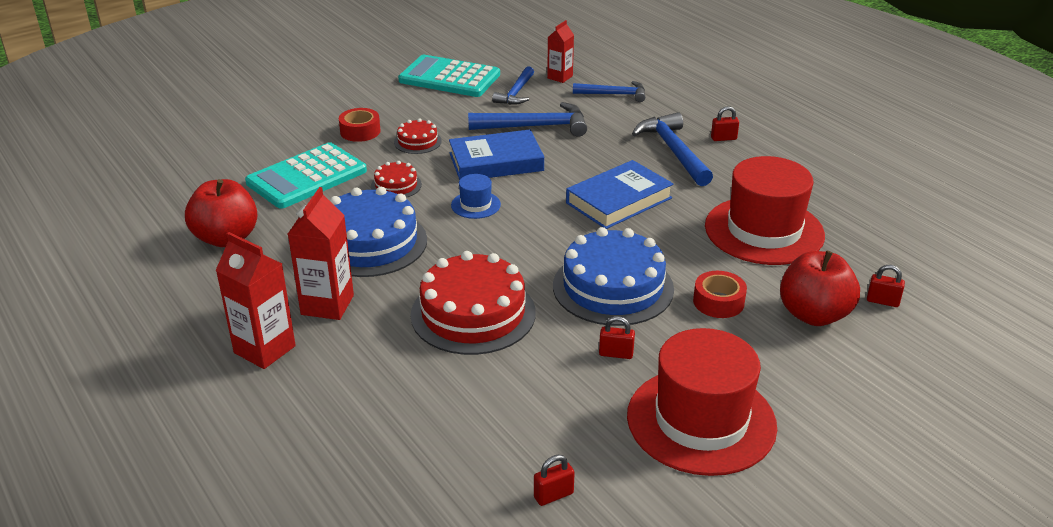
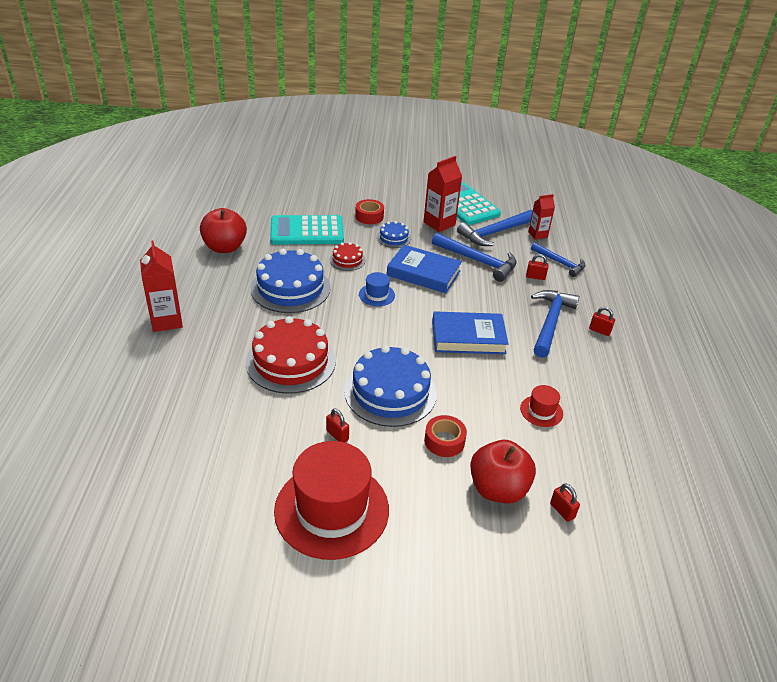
camera: 35 degrees right, 5 degrees up
(327, 305) = (225, 313): red carton -> red carton (439, 223)
(417, 142) = (393, 238): red cake -> blue cake
(516, 93) = (494, 233): blue hammer -> blue hammer, size x1.53
(553, 495) = (195, 496): red padlock -> red padlock (535, 277)
(764, 231) = (541, 411): red hat -> red hat, size x0.44

